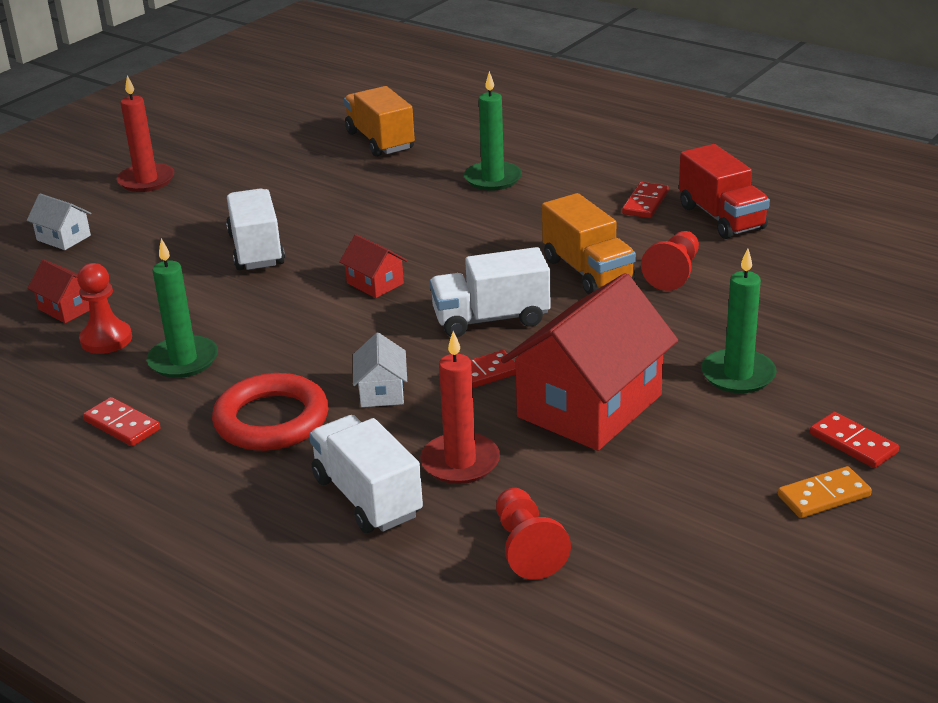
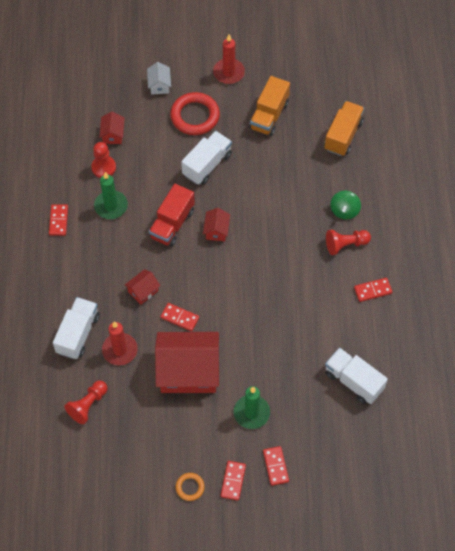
camera: 50 degrees right, 30 degrees up
(271, 420) = (98, 267): red ring -> red ring (195, 116)
(381, 391) = (143, 291): white house -> red house
(491, 319) = (223, 294): white truck -> white truck (353, 381)
(493, 179) = (344, 211): green candle -> green spinning top
(587, 271) = (290, 305): orange truck -> orange truck (269, 115)
(674, 273) = (316, 341): red pawn -> red pawn (345, 244)
(721, 217) = (384, 331): red truck -> red truck (172, 224)
(823, 496) = (190, 487): orange domino -> orange ring
(863, 390) = (276, 466): none -> red domino

